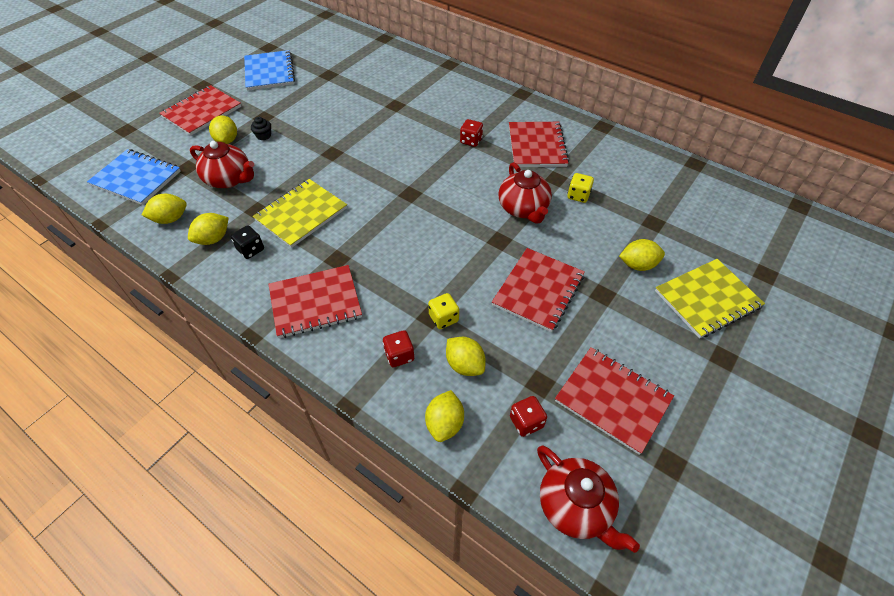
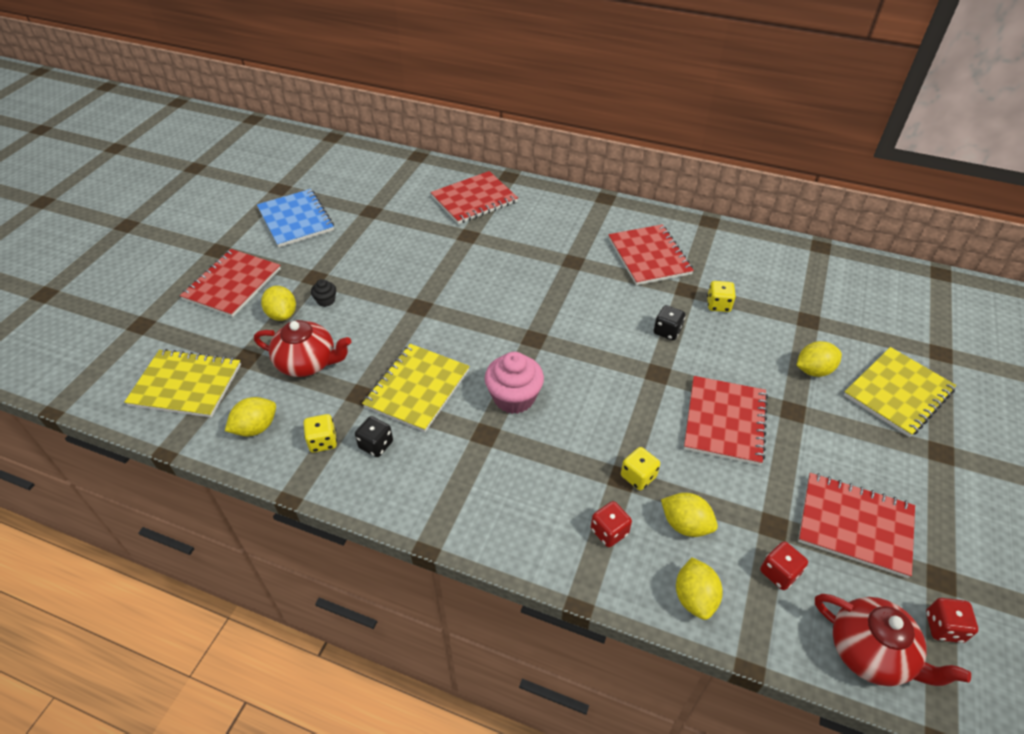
camera: 15 degrees left, 5 degrees down
(136, 178) = (186, 385): blue notebook -> yellow notebook
(213, 239) = (323, 441): yellow lemon -> yellow dice
(315, 303) = (484, 492): red notebook -> red notebook (474, 199)
(372, 236) = (514, 398): none -> pink cupcake
(471, 141) = (574, 263): red dice -> red dice (943, 627)
(523, 209) = (667, 331): red teapot -> black dice

